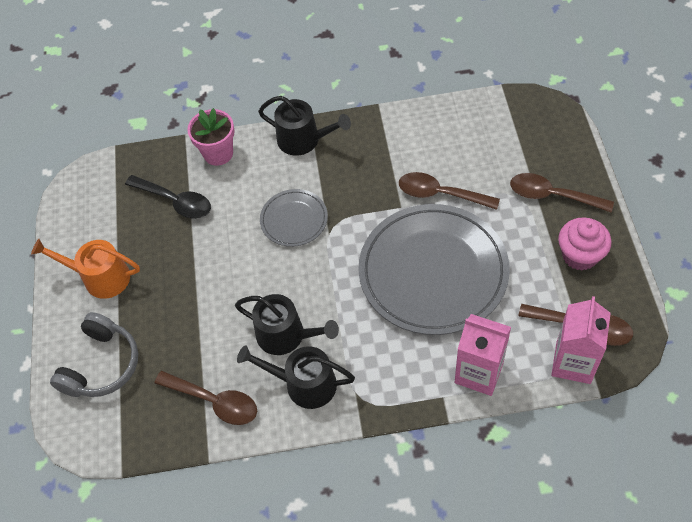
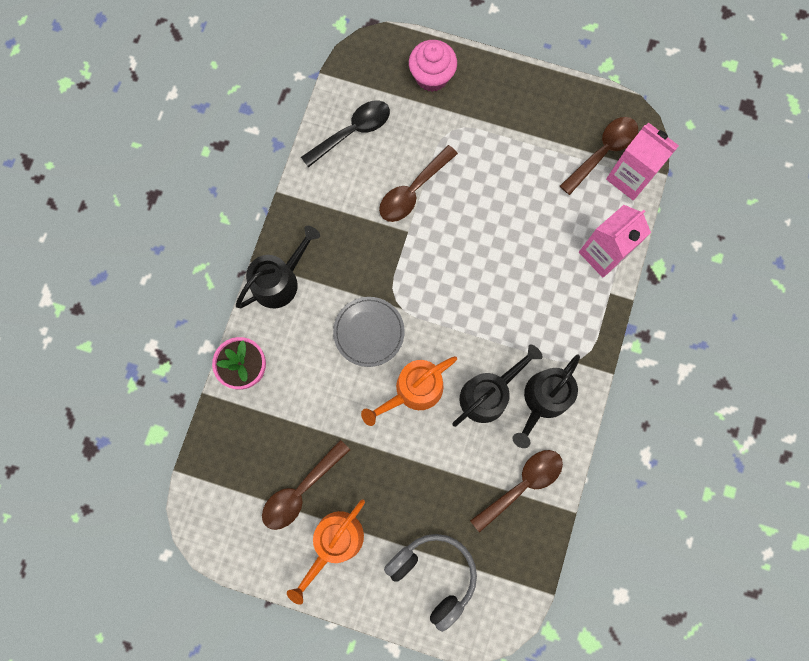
camera: 70 degrees left, 20 degrees up
(175, 201) = (284, 435): black spoon -> black spoon (352, 131)
(259, 276) = (413, 391): none -> orange watering can
(433, 272) = (490, 239): grey plate -> none
(552, 195) = (466, 101): brown spoon -> brown spoon (300, 491)
(580, 255) = (537, 115): pink cupcake -> pink cupcake (432, 76)

